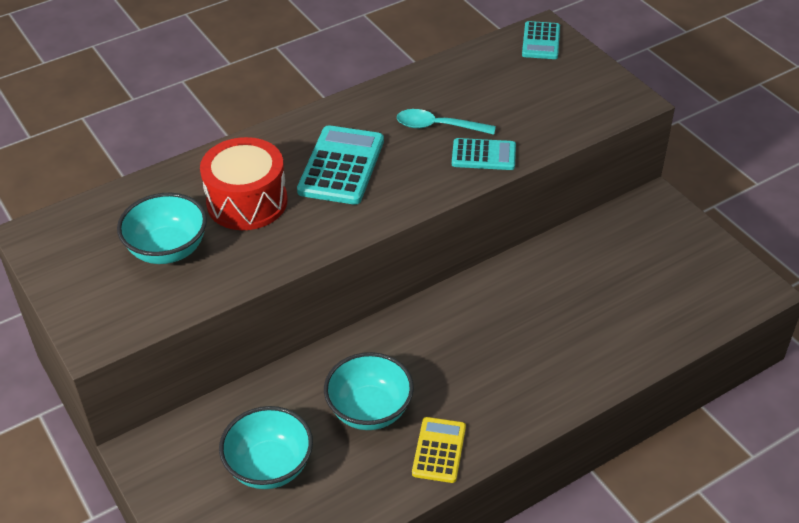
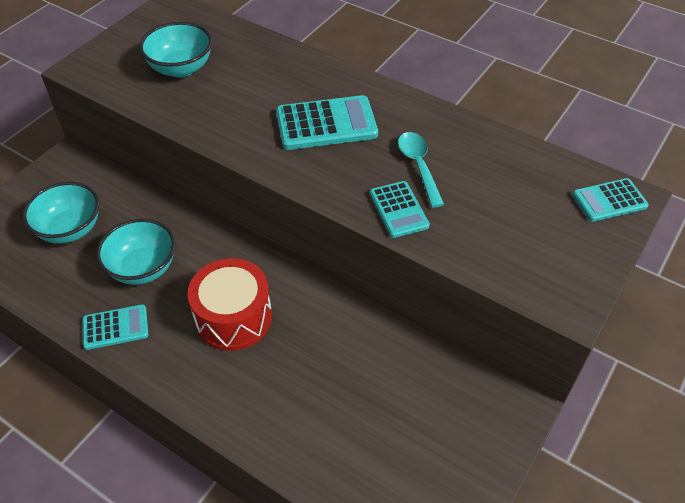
camera: 65 degrees right, 5 degrees up
(247, 202) = (253, 88): red drum -> red drum (233, 317)
(439, 450) = (115, 327): yellow calculator -> turquoise calculator

